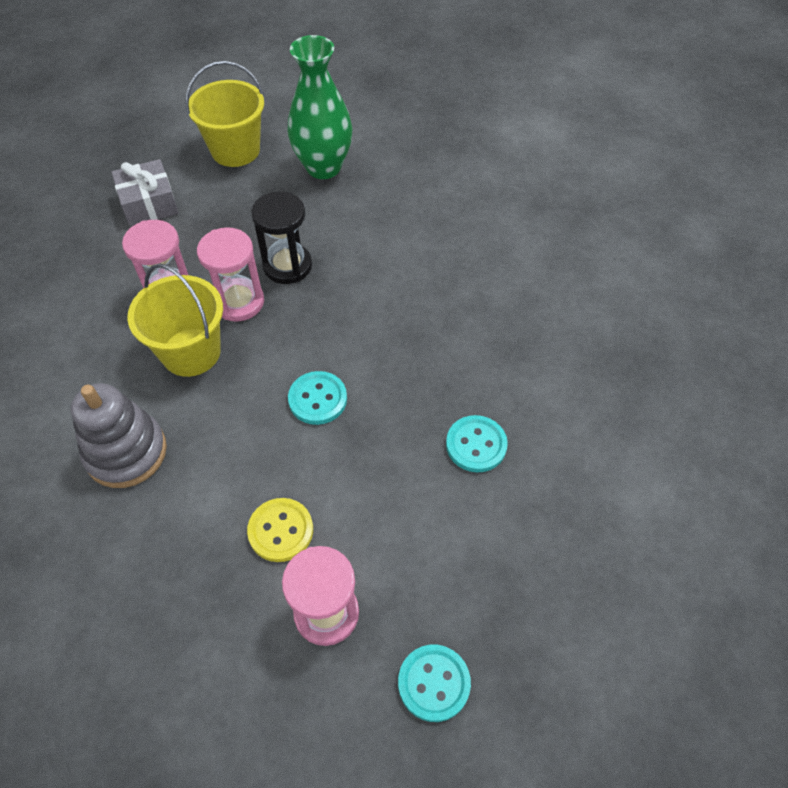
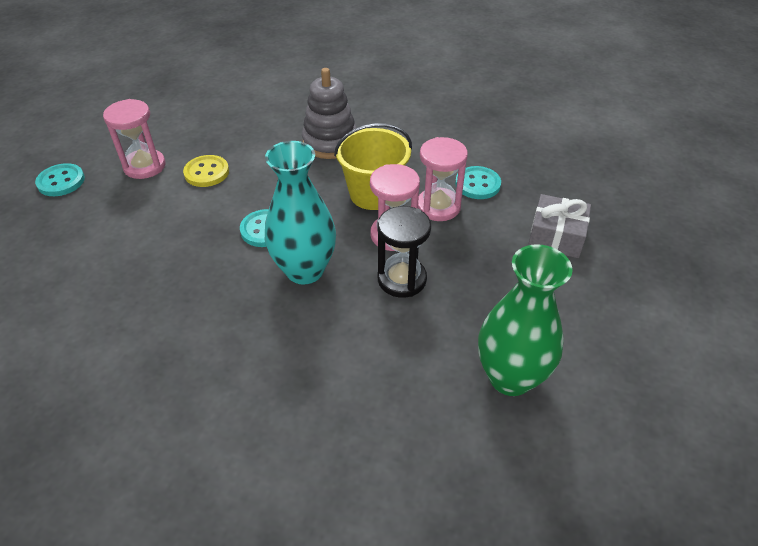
camera: 130 degrees right, 10 degrees down
(235, 150) = (593, 324): yellow bucket -> none
(337, 332) = (305, 270): none -> turquoise vase
(476, 445) = (130, 283): turquoise button -> turquoise button (477, 184)

